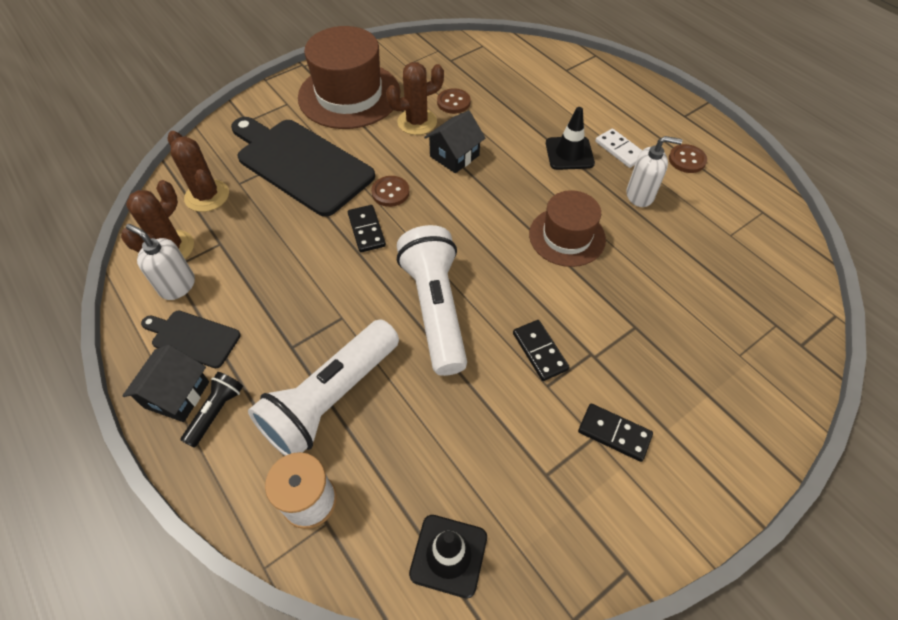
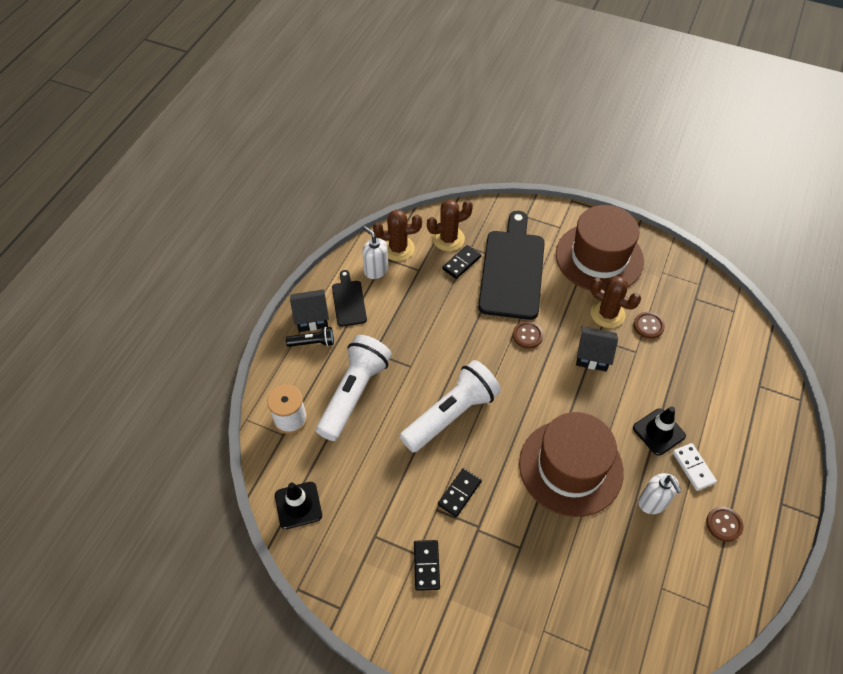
camera: 60 degrees right, 0 degrees up
(177, 286) = (376, 270): white soap dispenser -> white soap dispenser turned 45 degrees counterclockwise
(207, 196) = (448, 239): brown cactus -> brown cactus turned 45 degrees clockwise
(331, 399) = (354, 393): white flashlight -> white flashlight turned 105 degrees clockwise
(366, 230) = (485, 340): black domino -> black domino (461, 263)
(567, 236) = (570, 467): brown hat -> brown hat, size x1.61
(620, 150) = (693, 467): white domino -> white domino turned 45 degrees counterclockwise

